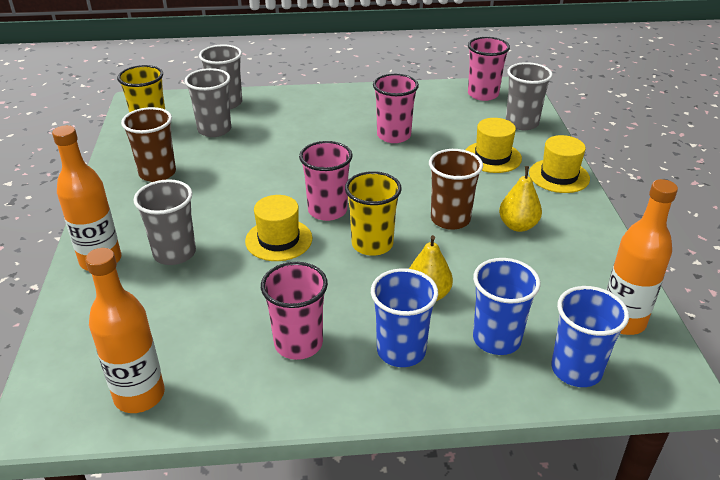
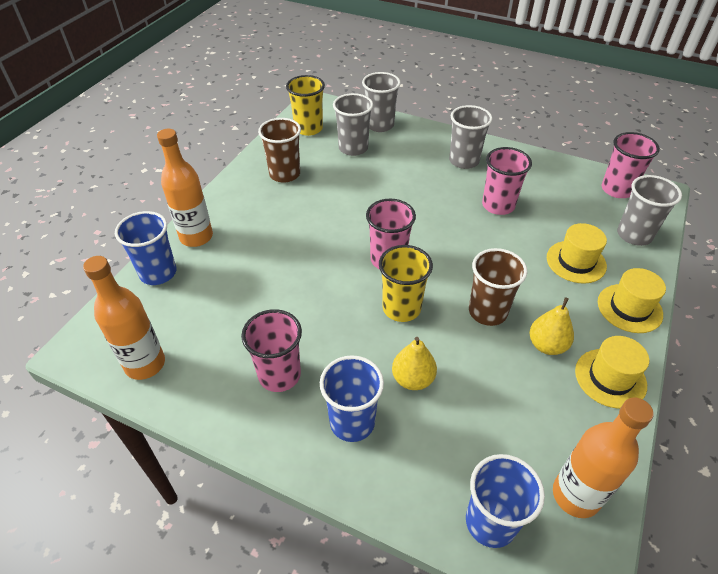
camera: 30 degrees right, 10 degrees up
(174, 253) = (248, 252): grey cup -> grey cup (464, 161)
(279, 240) = (331, 272): yellow hat -> yellow hat (610, 378)
(496, 339) = (440, 452): blue cup -> blue cup (158, 273)

